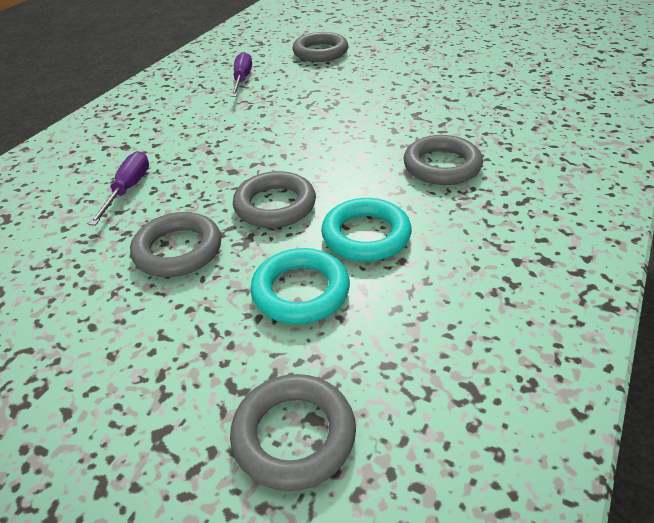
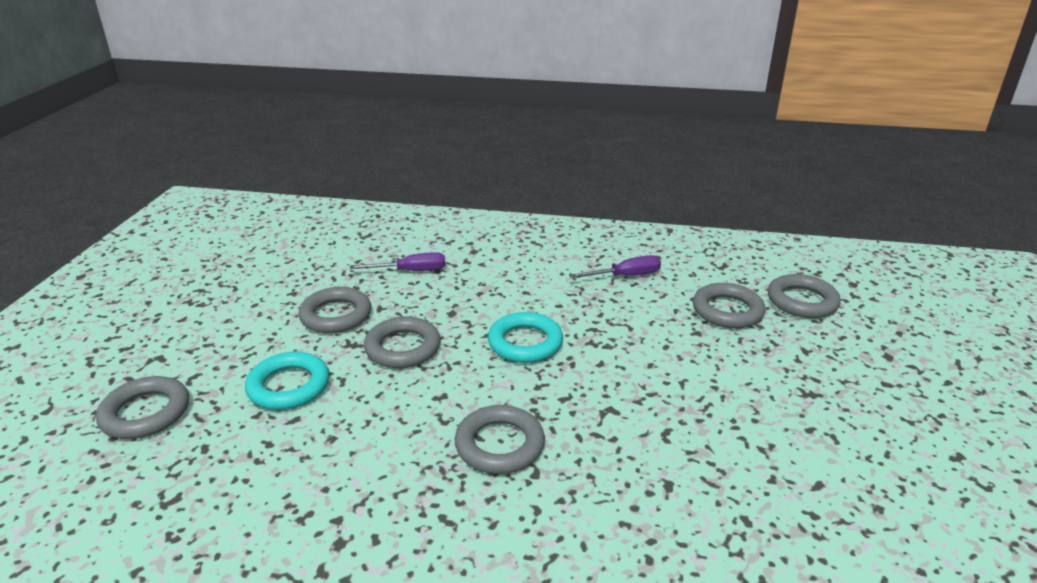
camera: 70 degrees right, 10 degrees down
(326, 28) = (802, 301): none -> grey ring
(366, 235) = (366, 409): turquoise ring -> turquoise ring (525, 343)

